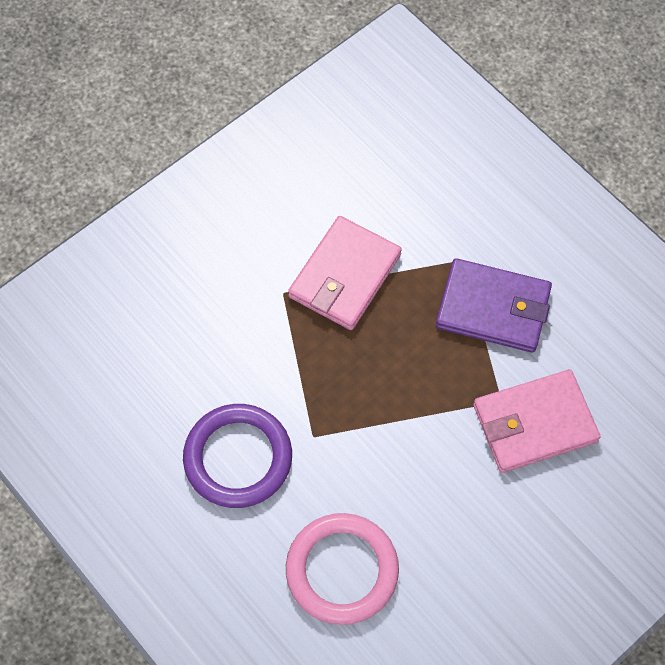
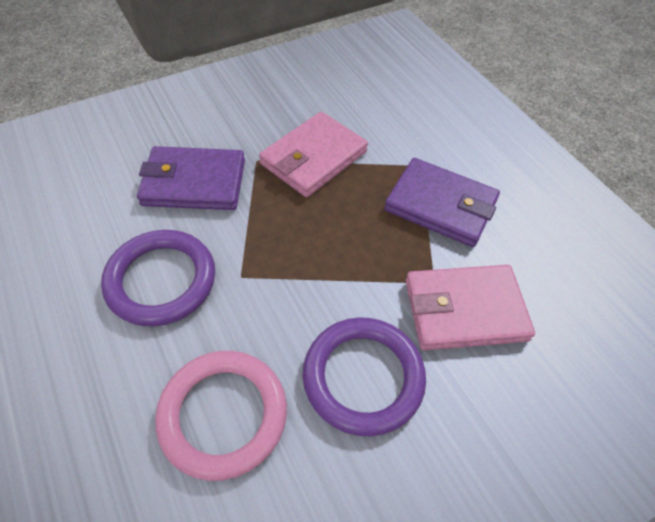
camera: 10 degrees right, 10 degrees down
(226, 338) = (194, 183): none -> purple wallet
(454, 510) = (363, 377): none -> purple ring

